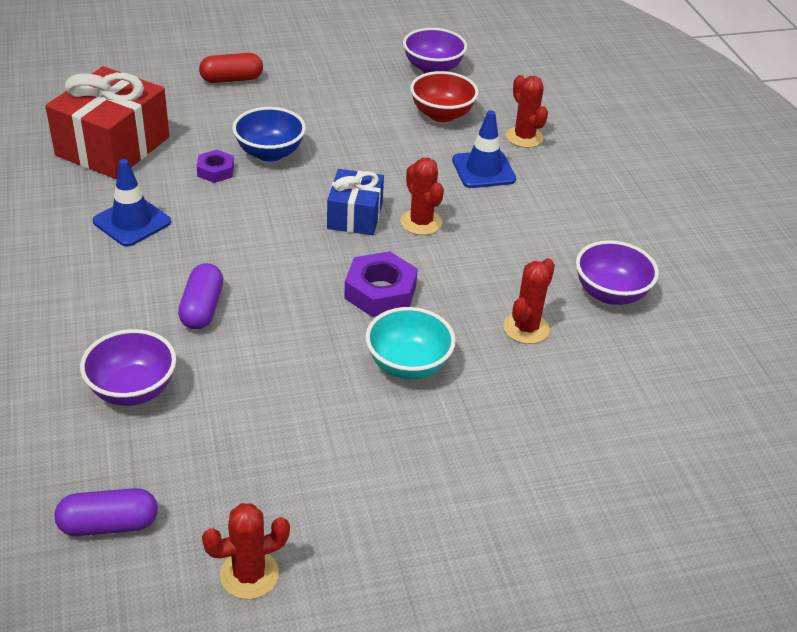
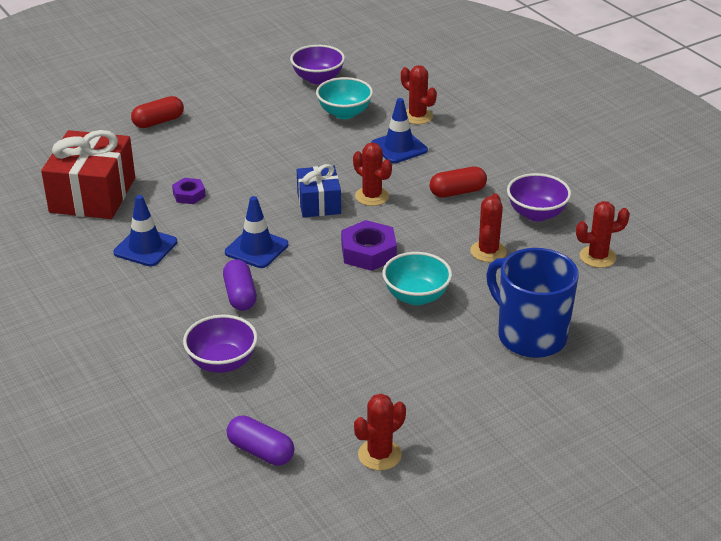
camera: 15 degrees left, 5 degrees down
(109, 524) = (260, 451): purple capsule -> purple capsule turned 60 degrees clockwise
(253, 254) = (256, 248): none -> blue traffic cone
(270, 153) = (224, 172): blue bowl -> none
(442, 115) = (344, 113): red bowl -> turquoise bowl
(524, 458) = (530, 336): none -> blue mug
(526, 241) = (457, 192): none -> red capsule
(663, 371) = (597, 257): none -> red cactus

